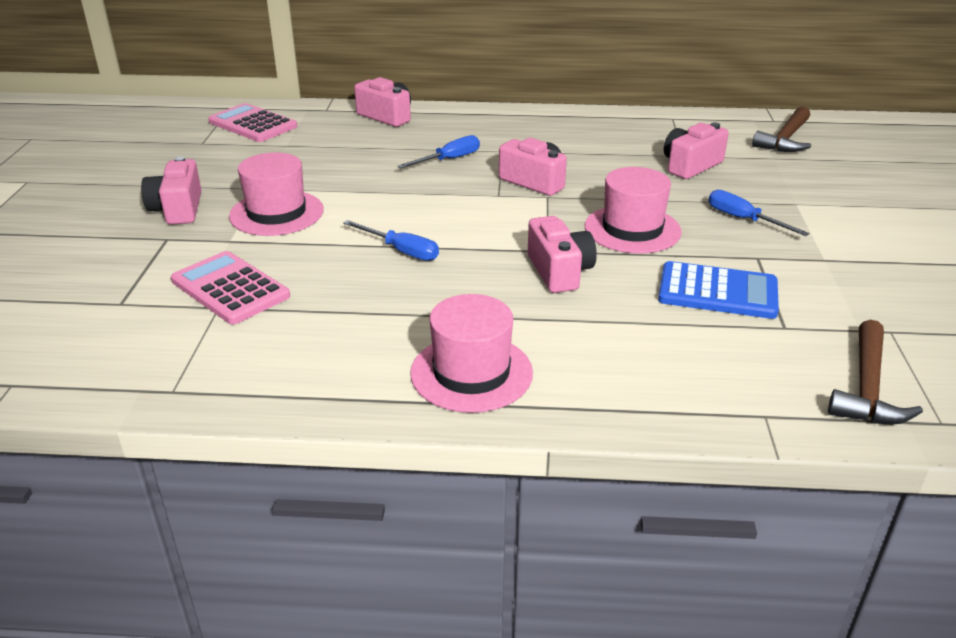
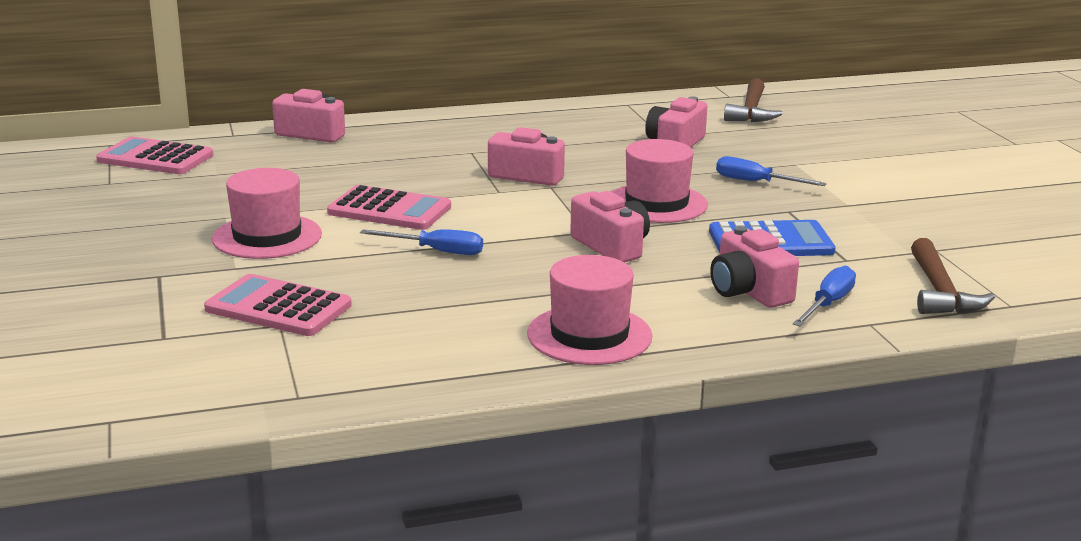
camera: 20 degrees left, 10 degrees down
(178, 209) = (144, 248): pink camera -> pink camera (748, 291)
(393, 201) = (389, 210): none -> pink calculator
(449, 160) = (419, 166): blue screwdriver -> blue screwdriver (828, 304)

